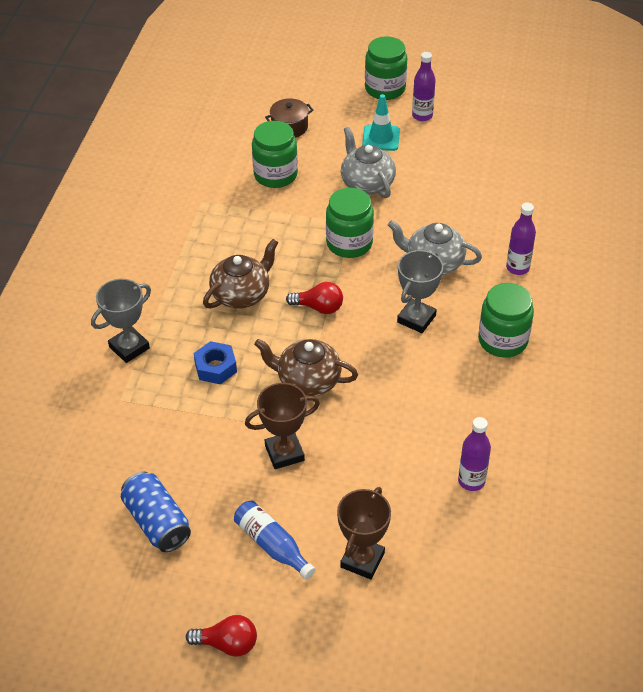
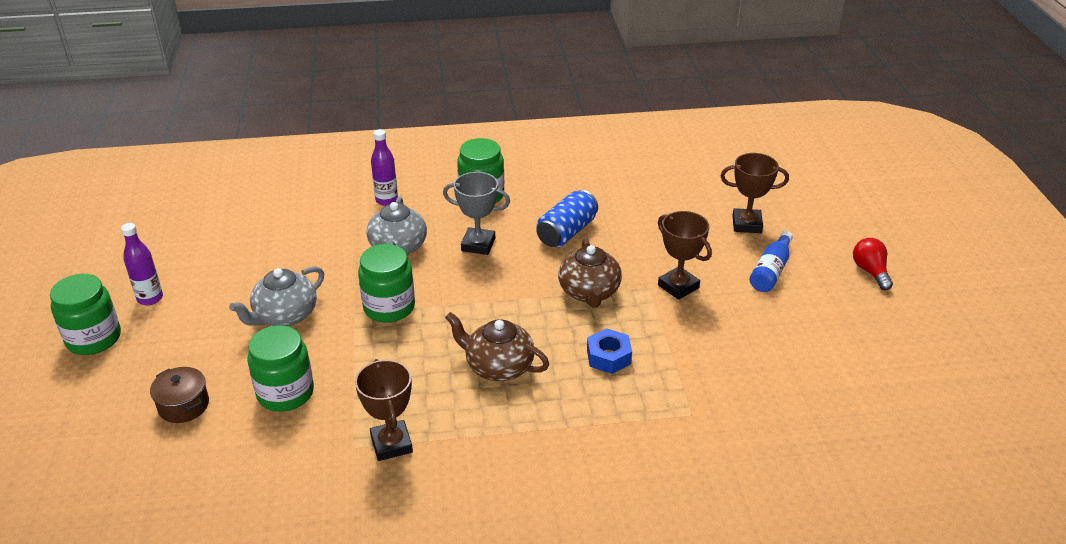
camera: 110 degrees left, 10 degrees down
(129, 347) = (619, 432): grey trophy -> none
(157, 522) = (803, 342): blue can -> blue can (566, 232)
(193, 220) = (391, 444): none -> brown trophy
(319, 307) = (492, 307): red light bulb -> none
(381, 138) = (198, 322): turquoise traffic cone -> none
(471, 481) = (638, 188): purple bottle -> none

